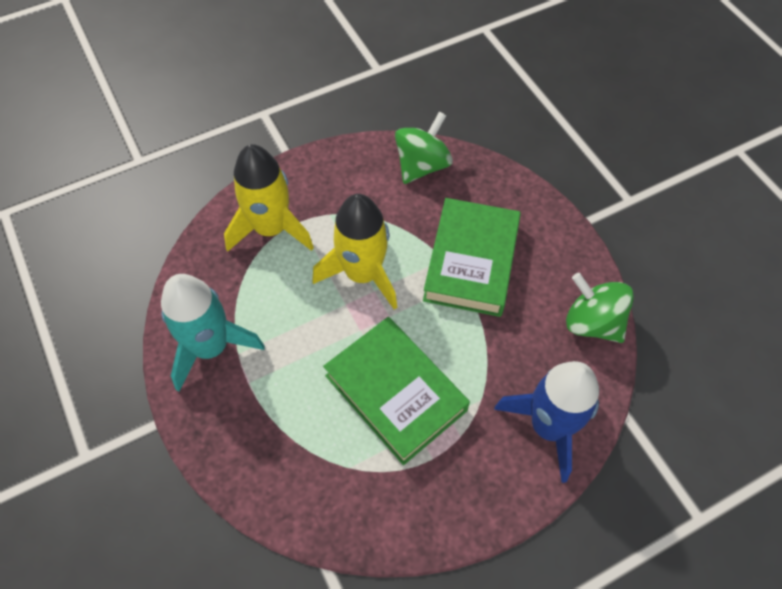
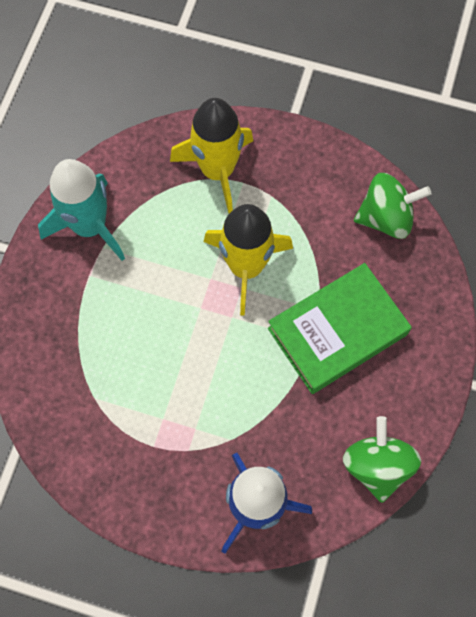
camera: 45 degrees right, 10 degrees up
(395, 393) = (176, 377): green book -> none

